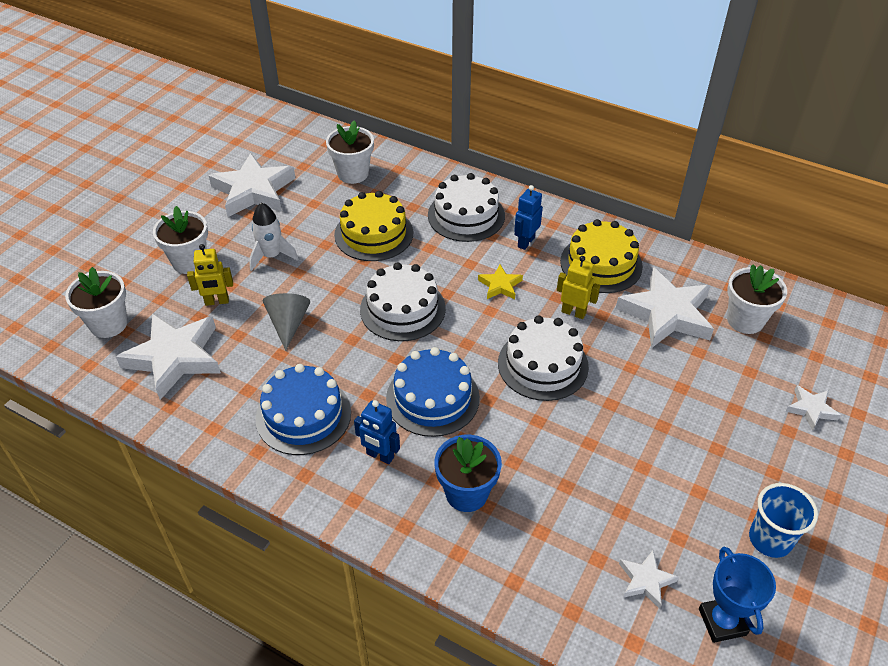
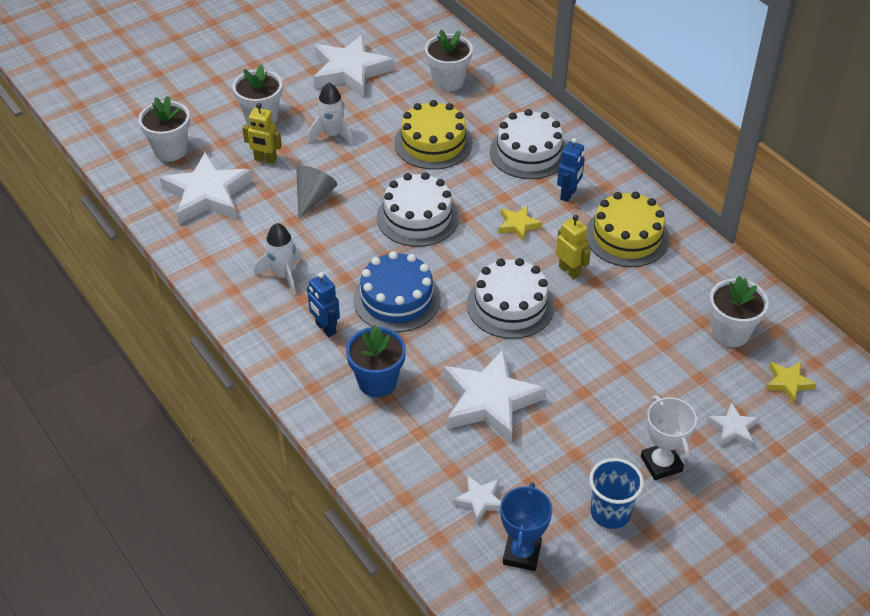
camera: 25 degrees right, 0 degrees up
(303, 415) = (283, 275): blue cake -> white rocket
(525, 242) = (568, 194): blue robot -> blue robot turned 150 degrees clockwise
(666, 313) = (657, 301): white star -> white star (490, 401)
(778, 469) = (661, 464): none -> white trophy
(822, 348) = (788, 383): none -> yellow star

